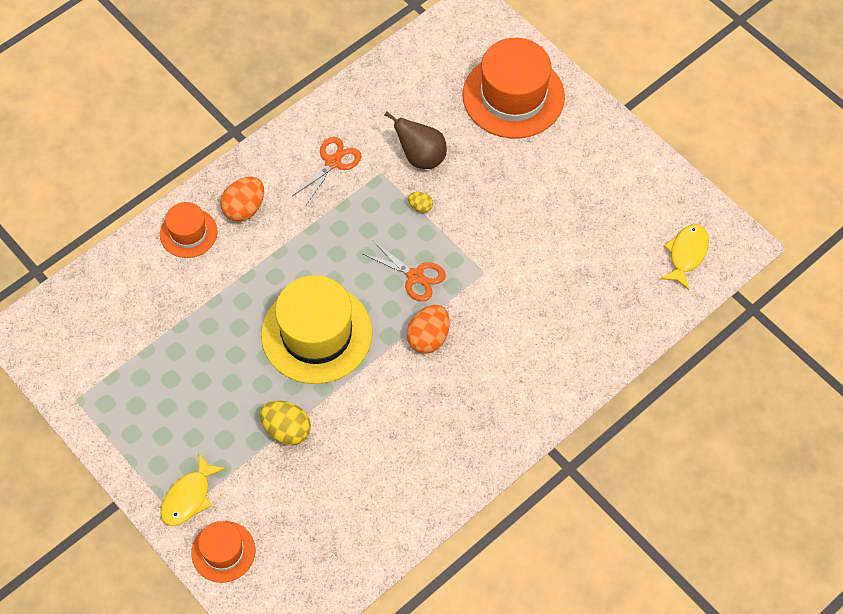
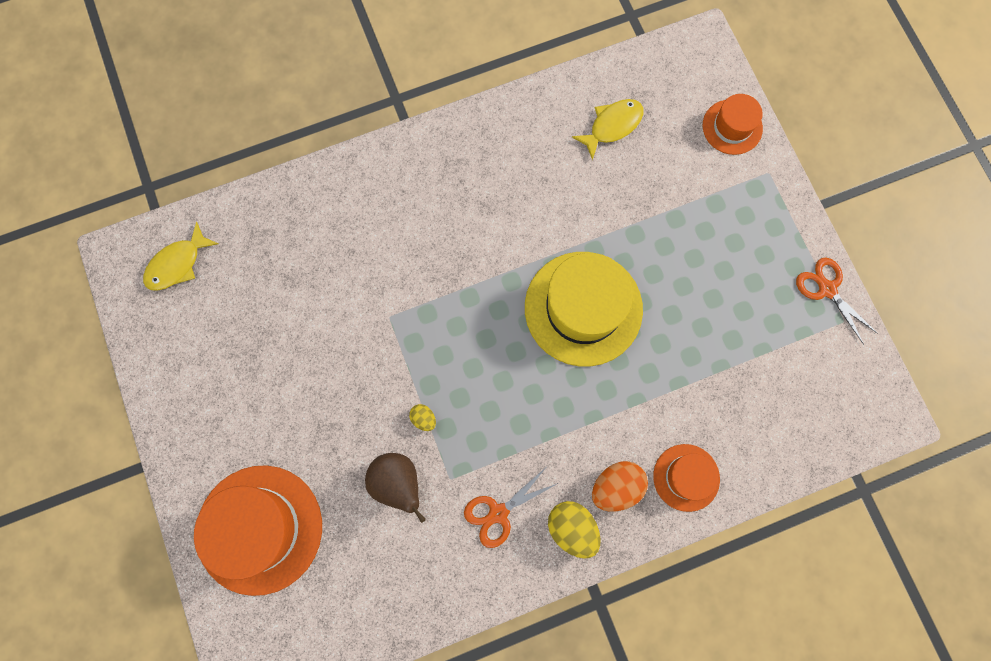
camera: 160 degrees left, 15 degrees up
(189, 497) = (752, 186): yellow fish -> yellow fish (612, 126)
(286, 430) = (643, 219): yellow egg -> yellow egg (572, 528)
(415, 276) = (461, 337): orange scissors -> orange scissors (827, 289)
(428, 337) = (473, 265): orange egg -> none

